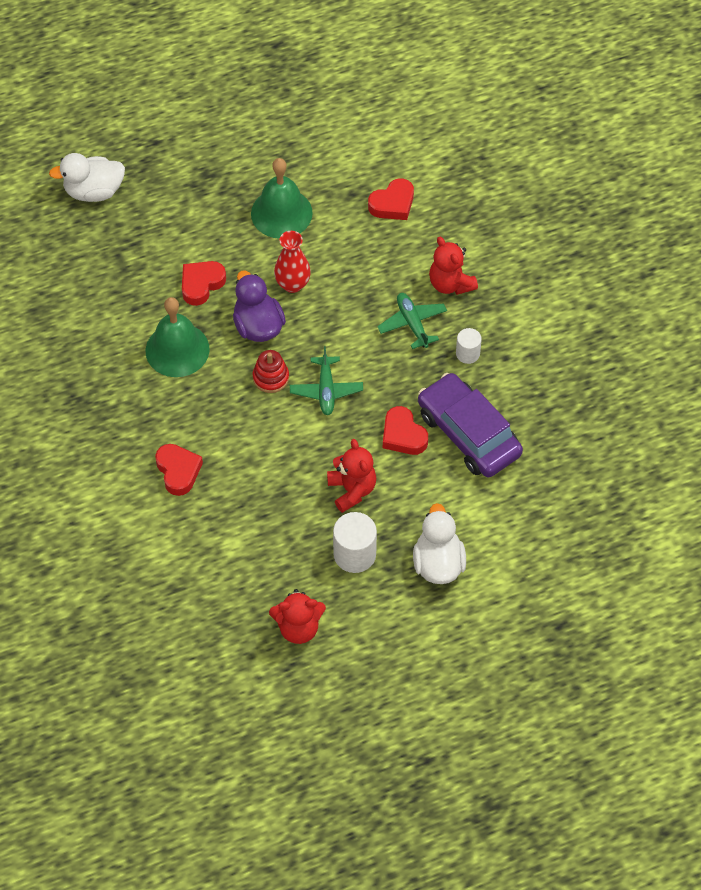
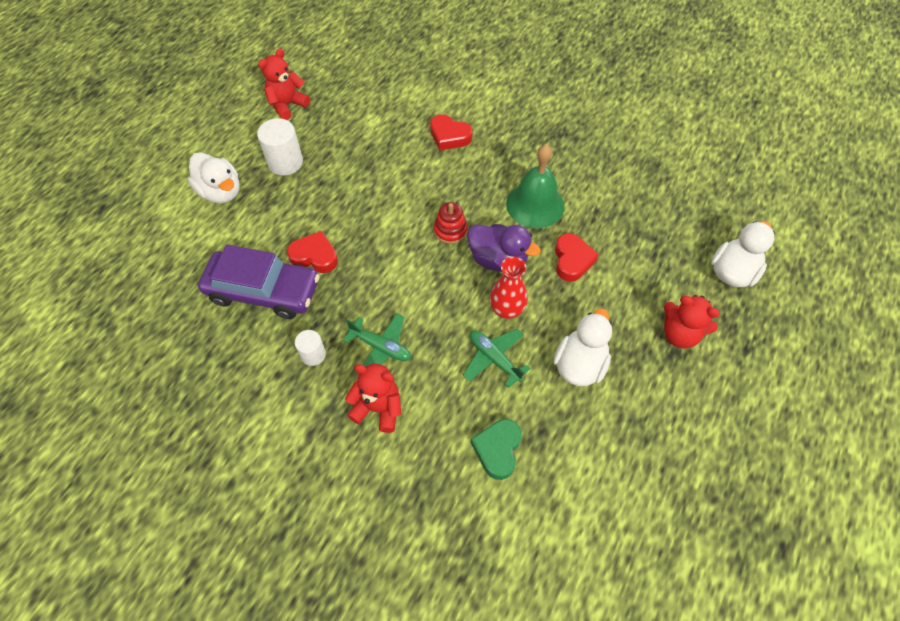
camera: 140 degrees right, 0 degrees up
(281, 213) = (579, 364): green bell -> white duck
(326, 390) = (401, 249): green plane -> green plane (494, 359)
(352, 490) = (321, 197): red teddy bear -> red teddy bear (680, 334)
(393, 204) = (498, 450): red heart -> green heart

